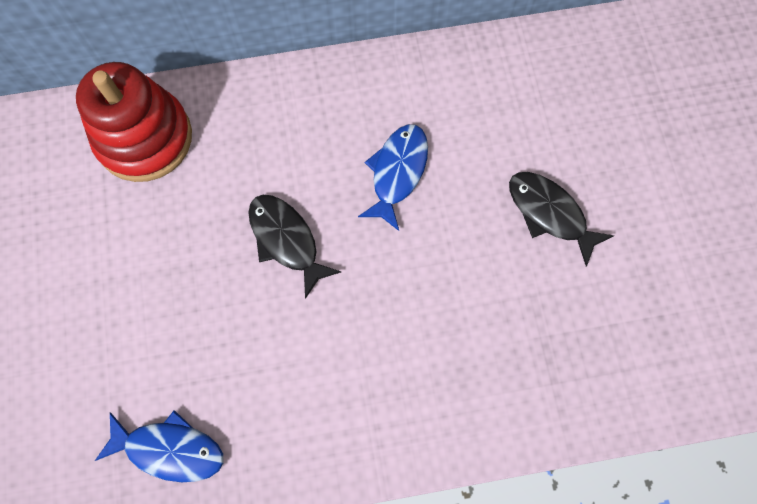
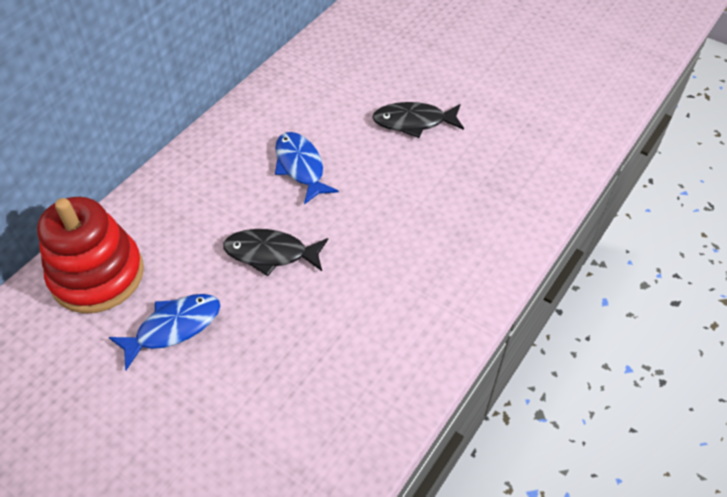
camera: 45 degrees left, 20 degrees down
(169, 449) = (330, 434): blue fish -> blue fish (173, 327)

